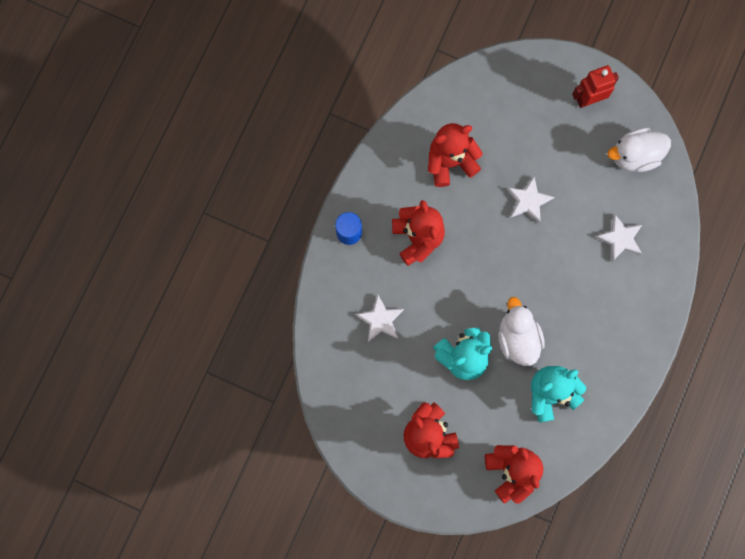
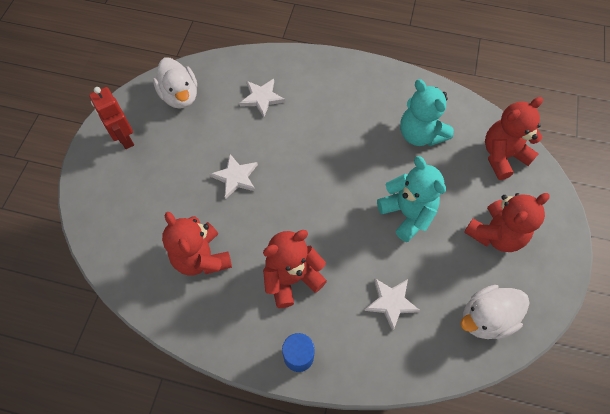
camera: 100 degrees left, 15 degrees down
(517, 338) = (376, 168): white duck -> white duck (486, 318)

